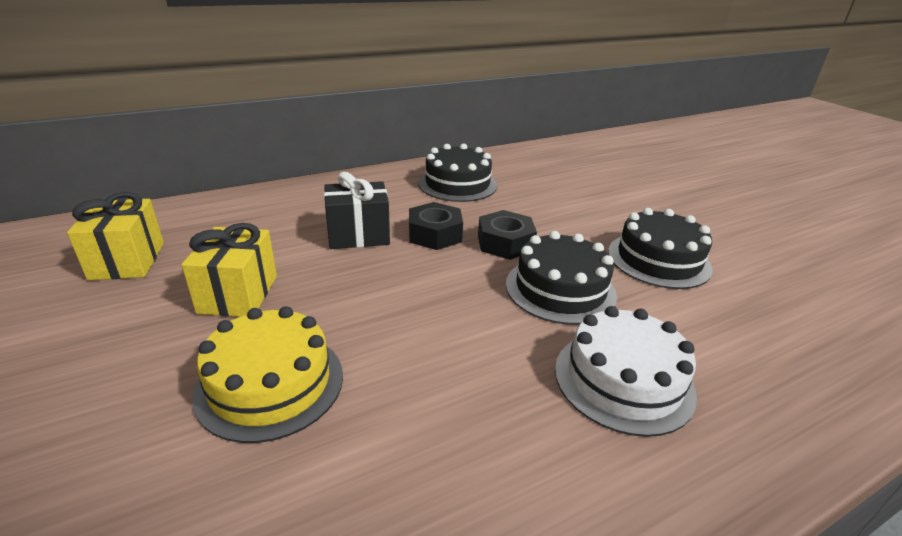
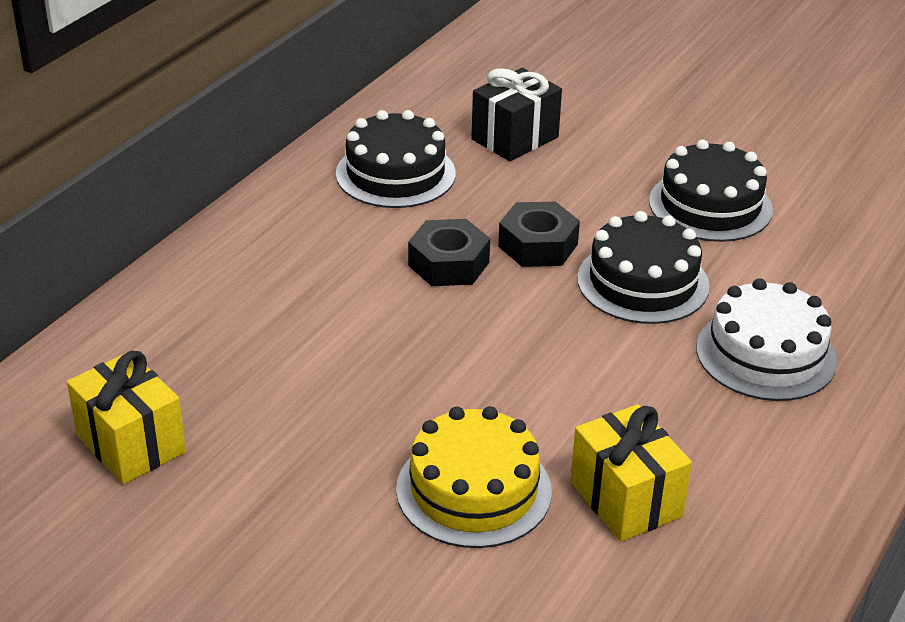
camera: 30 degrees left, 5 degrees up
(238, 294) = (322, 425): yellow gift -> yellow gift (625, 499)
(358, 235) = (362, 300): black gift -> black gift (514, 138)

